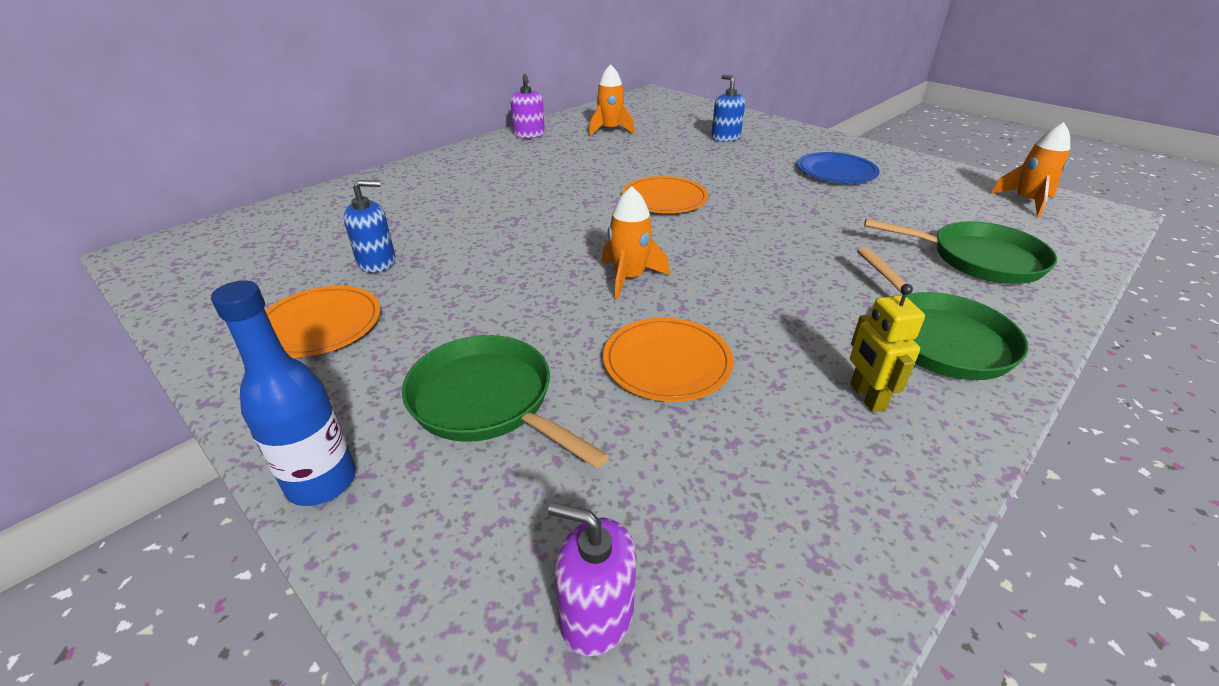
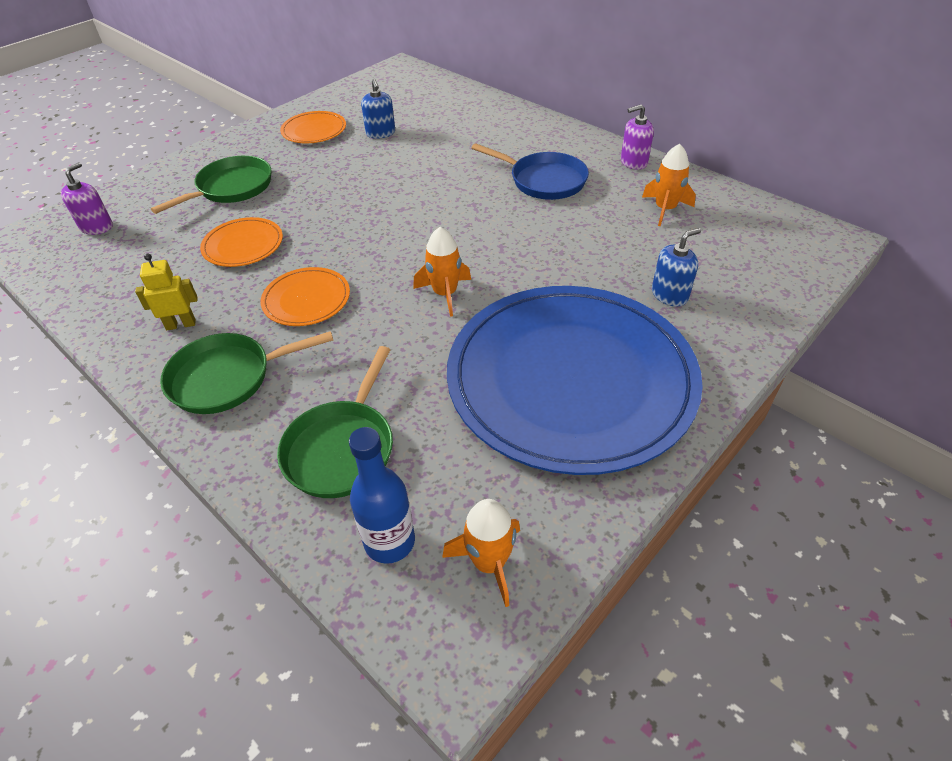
camera: 90 degrees right, 10 degrees up
(321, 482) = (196, 156): blue bottle -> blue bottle (389, 542)
(549, 169) = (543, 180): none -> blue pan
(629, 278) = (344, 229): orange rocket -> orange rocket (445, 294)
(664, 199) = (482, 246): orange plate -> orange plate (306, 299)
(836, 172) = (570, 379): blue plate -> blue plate, size x2.47

